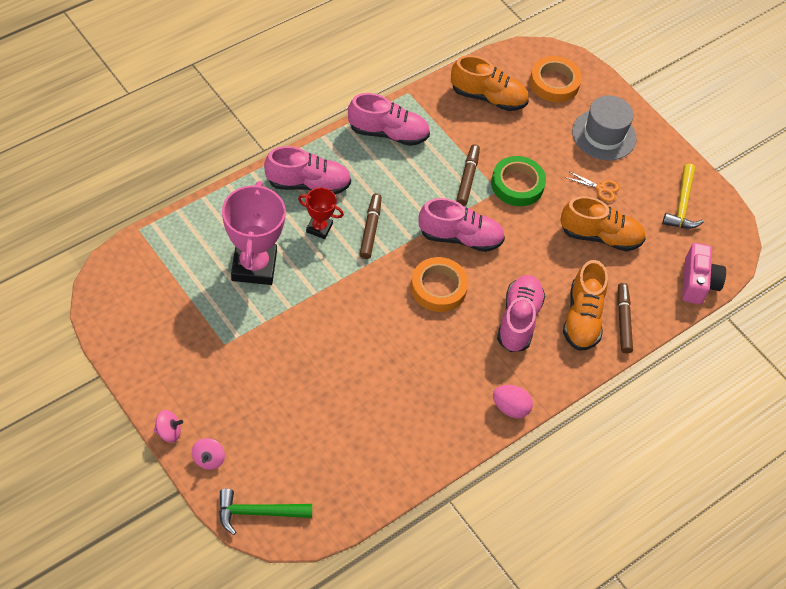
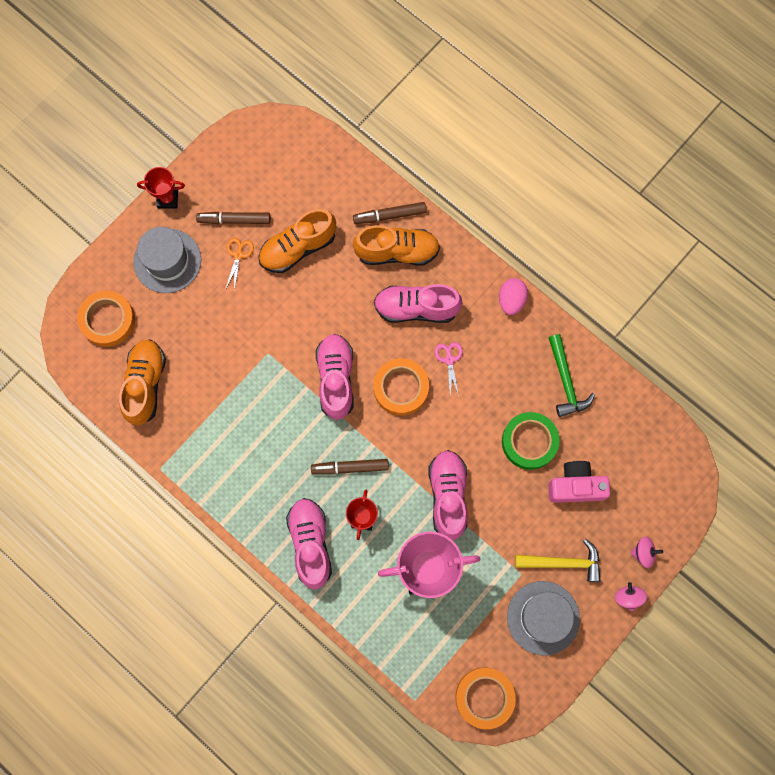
camera: 95 degrees left, 20 degrees up
(120, 284) = (484, 697): none -> orange tape
(176, 351) = (543, 618): none -> grey hat
(258, 513) = (679, 495): green hammer -> green hammer (566, 382)
(388, 133) = (221, 477): pink shoe -> pink shoe (448, 496)
(458, 336) = (449, 360): none -> pink scissors
(467, 178) = (260, 385): brown marker -> brown marker (234, 220)
(517, 184) = (255, 335): green tape -> green tape (529, 442)
(600, 236) = (298, 248): orange shoe -> orange shoe turned 120 degrees counterclockwise
(666, 147) = (167, 199): none -> red trophy
(682, 205) = (238, 177): yellow hammer -> yellow hammer (563, 562)
(698, 282) = (327, 154): pink camera -> pink camera (575, 486)

